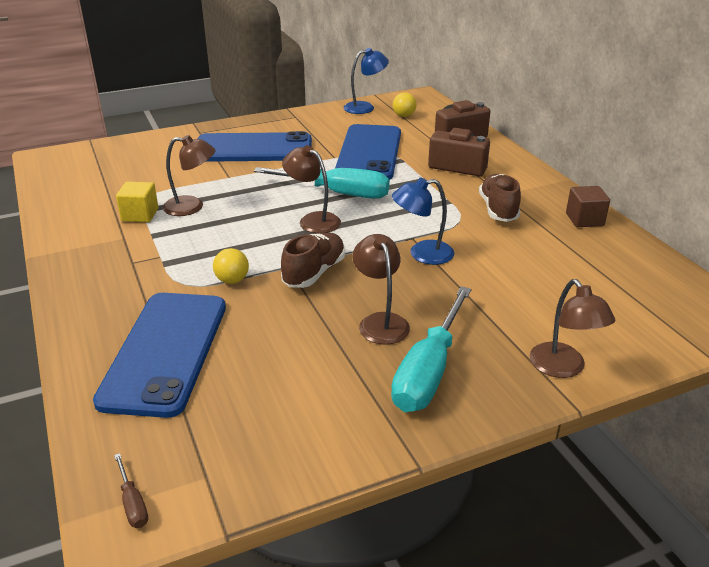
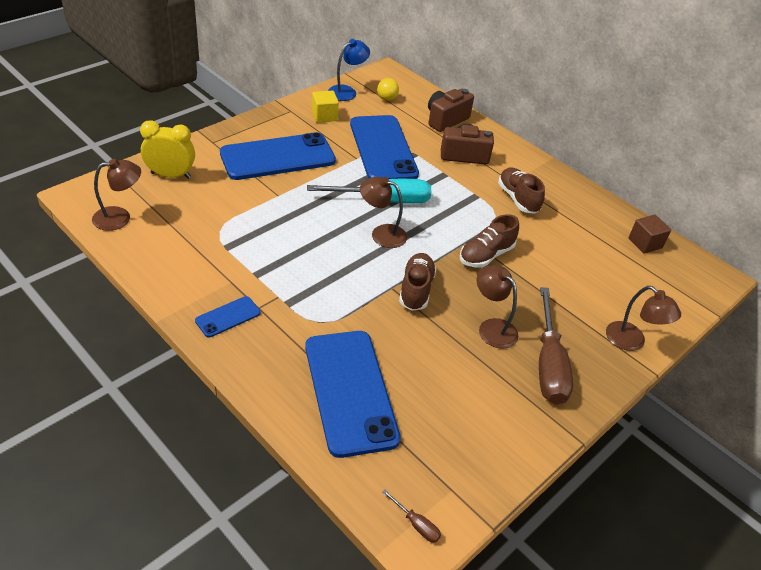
camera: 25 degrees left, 10 degrees up
(95, 265) = (228, 317): none -> blue phone
(139, 152) = (171, 175): none -> yellow clock
(140, 215) = (227, 253): yellow cube -> yellow cube (324, 116)
(192, 207) = (268, 236): brown lamp -> brown lamp (120, 217)
(232, 280) = (356, 310): yellow ball -> none
(422, 254) = (486, 255): blue lamp -> brown shoe
(429, 371) = (549, 364): turquoise screwdriver -> brown screwdriver
(584, 219) = (583, 199): brown cube -> brown cube (645, 243)

